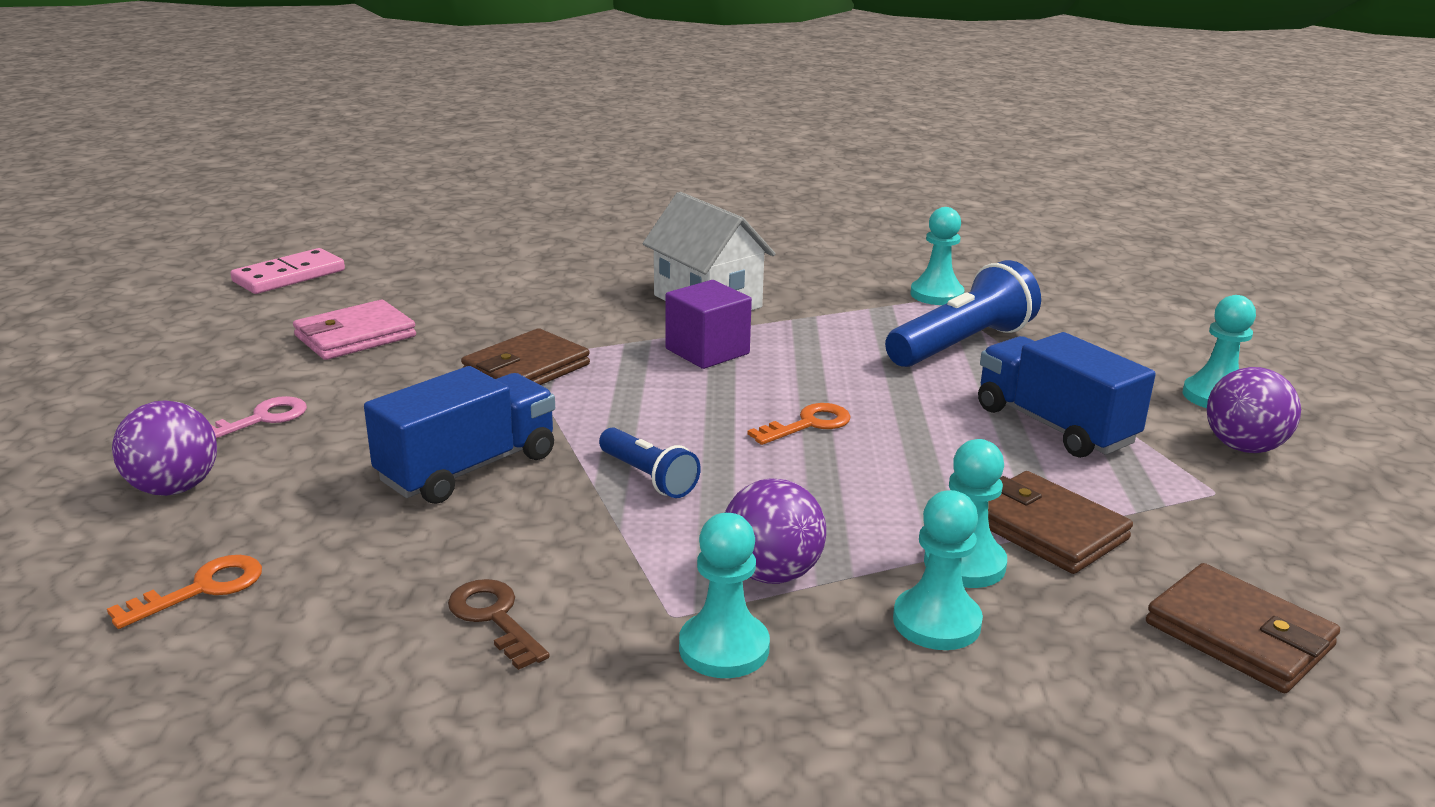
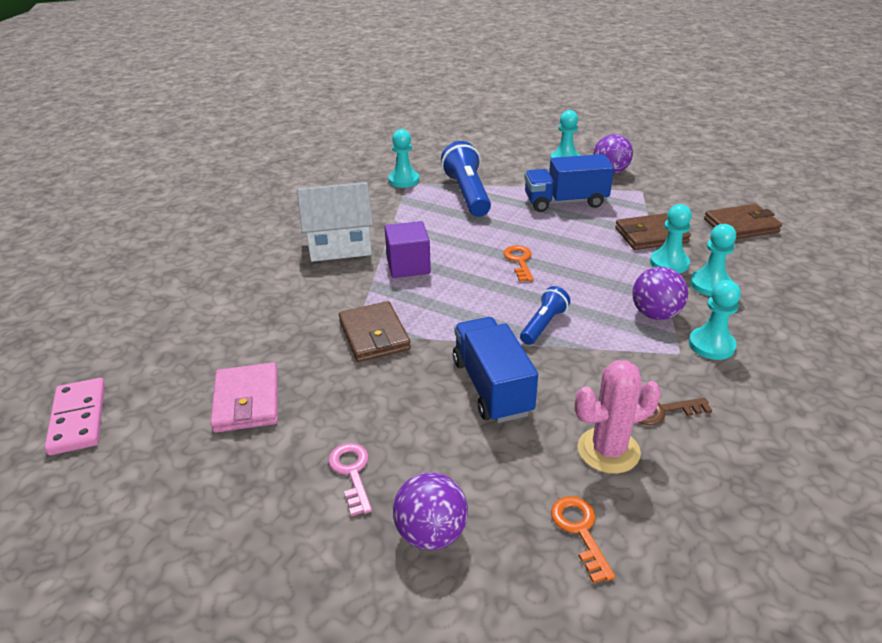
camera: 60 degrees left, 10 degrees up
(375, 585) = (608, 450): none -> pink cactus
(648, 477) = (543, 325): blue flashlight -> blue flashlight turned 45 degrees counterclockwise

